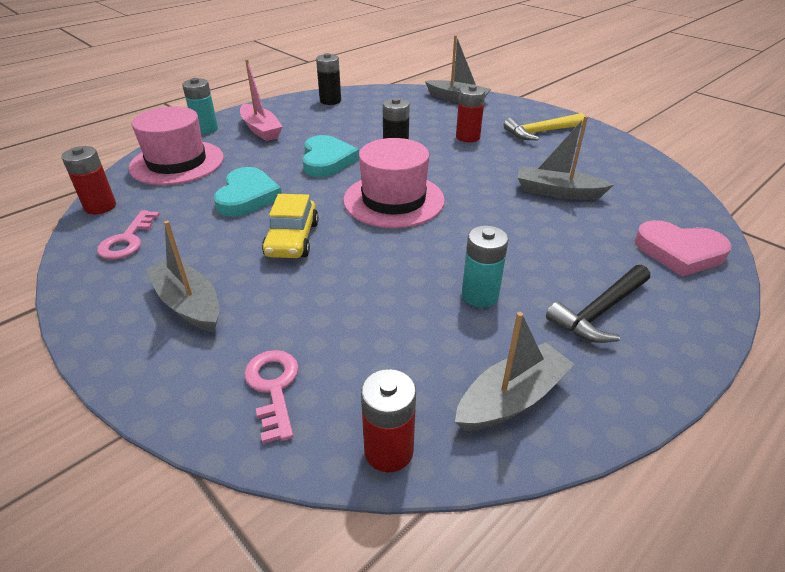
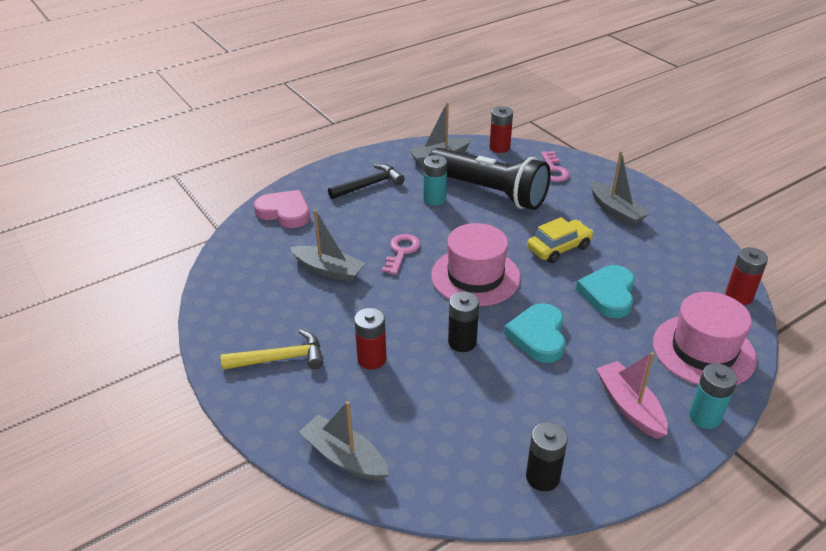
camera: 170 degrees left, 0 degrees up
(127, 240) = (688, 260): pink key -> pink key (401, 252)
(292, 239) = (559, 248): yellow car -> yellow car turned 45 degrees clockwise
(394, 319) = (489, 192): none -> black flashlight

